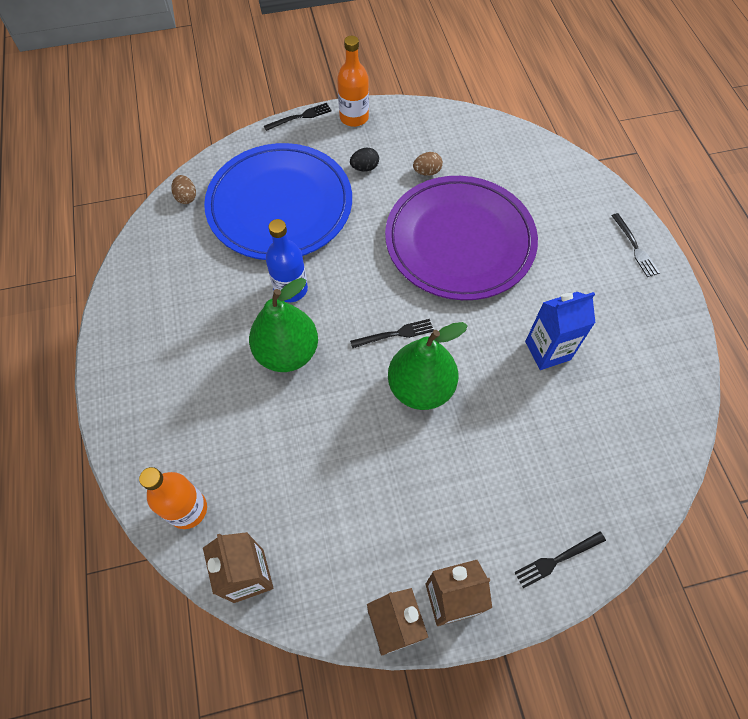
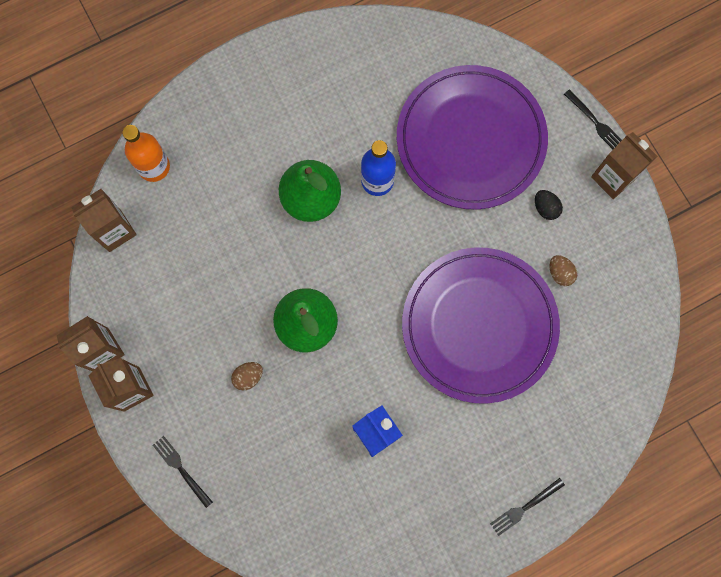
camera: 75 degrees right, 15 degrees up
(186, 197) = (454, 49): brown egg -> brown egg (248, 377)
(280, 206) = (470, 140): blue plate -> purple plate
(354, 117) = (613, 178): orange bottle -> brown carton
(395, 334) = (355, 288): black fork -> none

